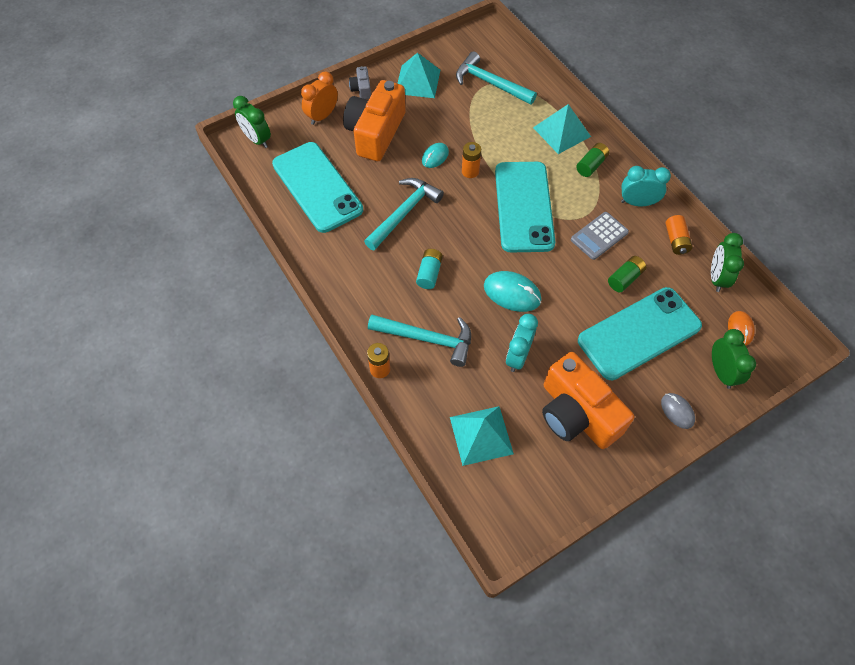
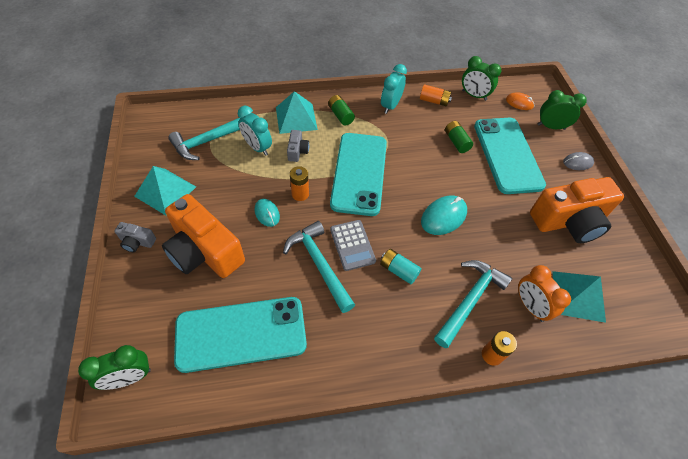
camera: 70 degrees left, 5 degrees down
(322, 116) = (146, 293): orange clock -> orange clock (530, 306)
(518, 356) = (507, 238): turquoise clock -> turquoise clock (257, 147)
(519, 149) = (297, 151): none -> grey camera
(523, 207) = (359, 173): turquoise phone -> turquoise phone turned 75 degrees clockwise
(599, 236) = (411, 139): grey calculator -> grey calculator (352, 245)

